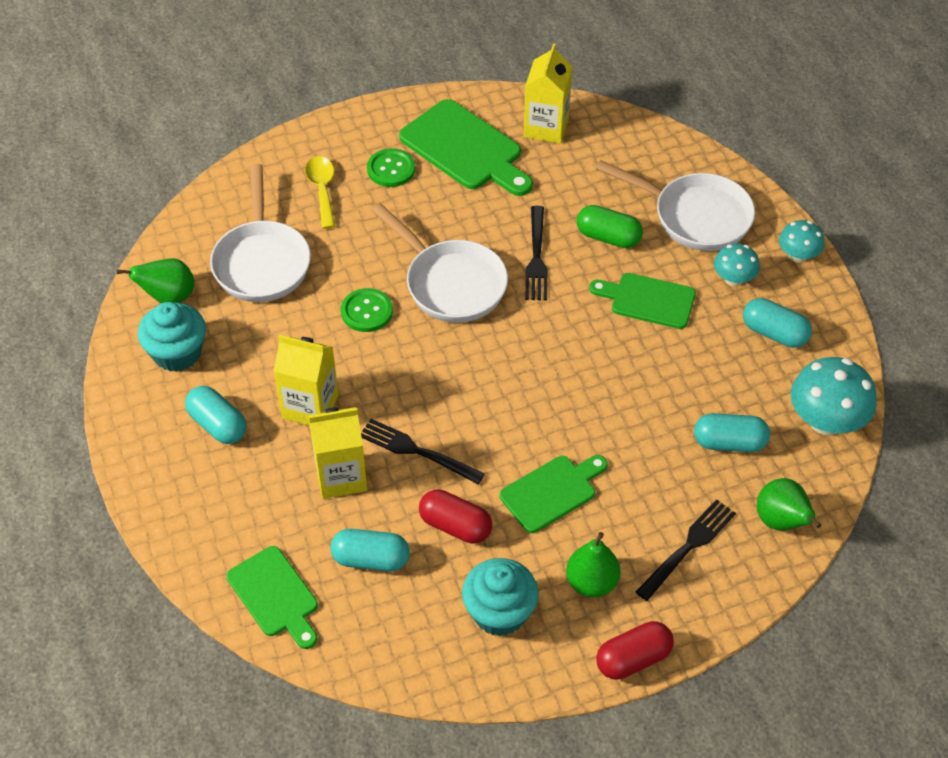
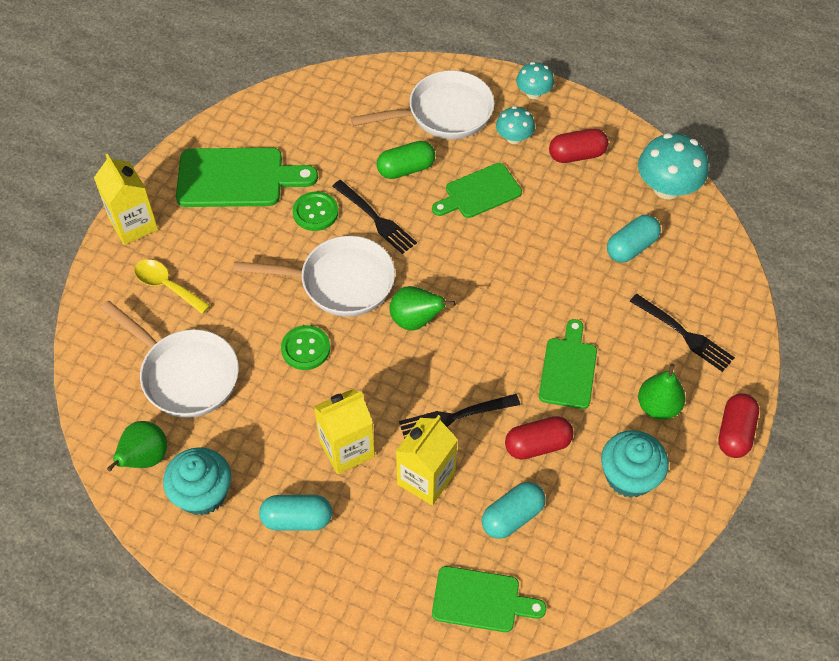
camera: 45 degrees left, 5 degrees up
(391, 169) = (200, 232): green button -> green button (315, 212)
(546, 127) = (276, 122): yellow carton -> yellow carton (133, 224)
(688, 547) = (684, 334): black fork -> black fork turned 135 degrees clockwise
(774, 333) = (577, 155): turquoise capsule -> red capsule
(781, 522) = (714, 272): green pear -> green pear (415, 320)

